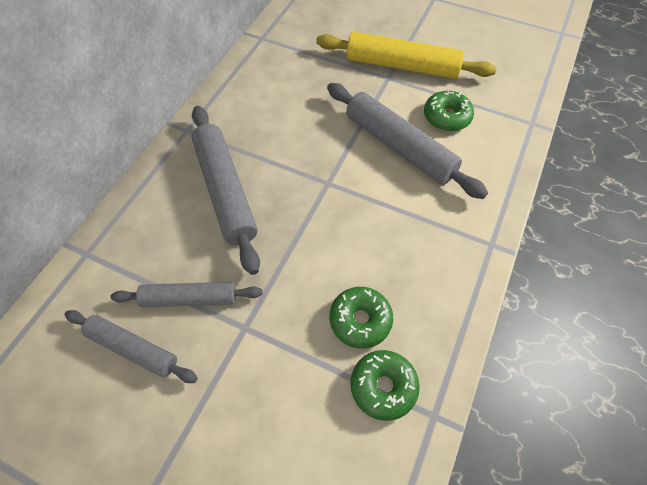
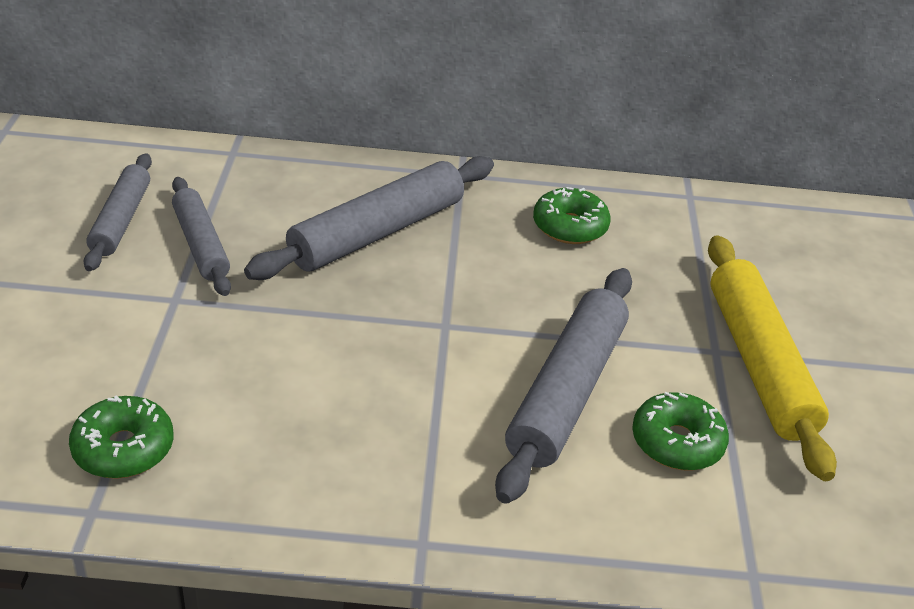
camera: 65 degrees right, 20 degrees down
(360, 320) = (220, 405): green donut -> green donut (570, 227)

